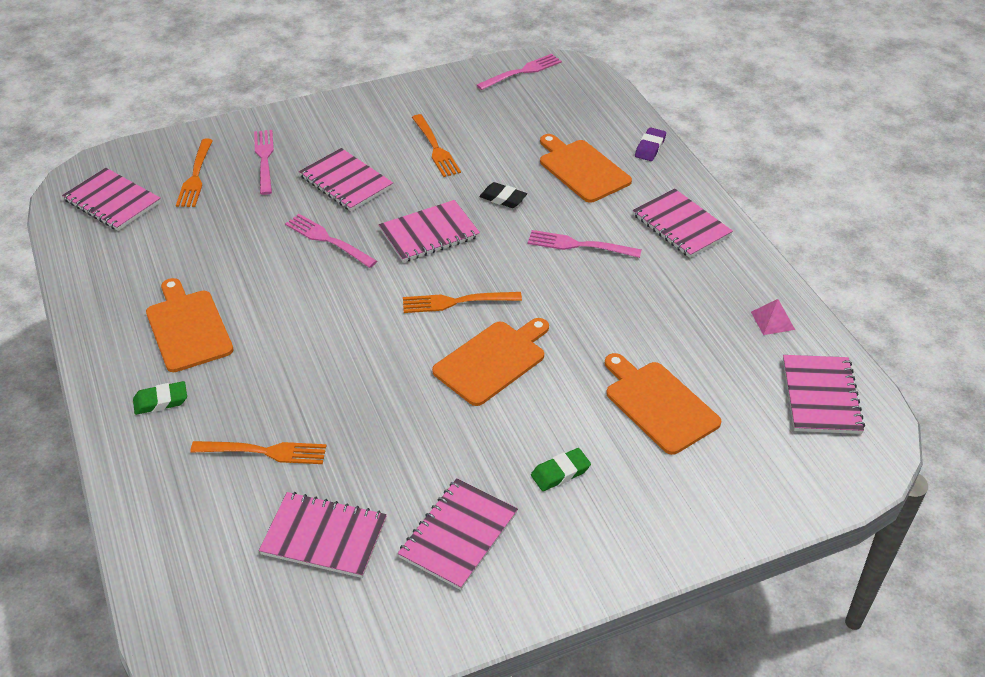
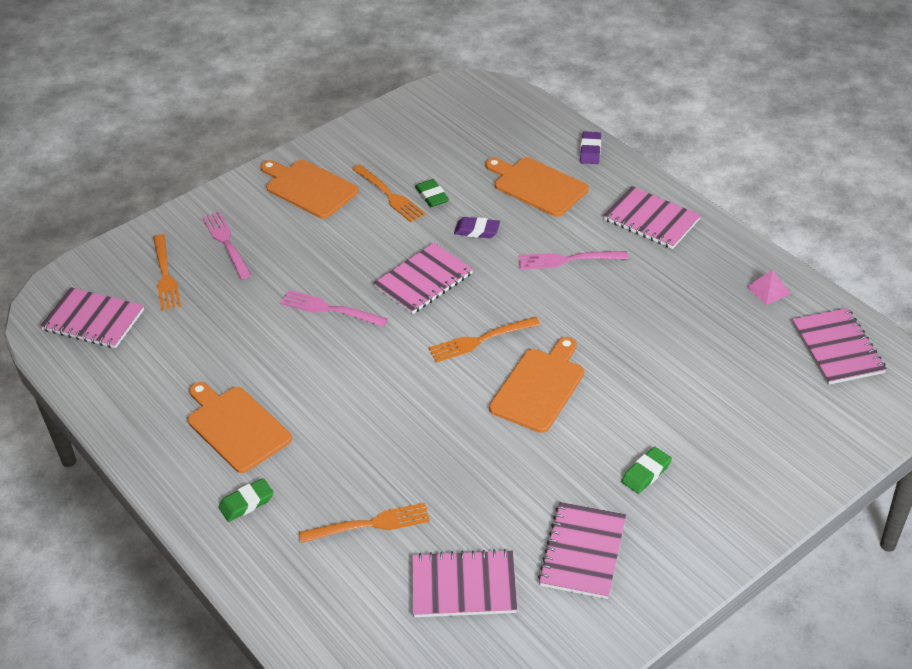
camera: 15 degrees left, 0 degrees up
(346, 182) = (319, 247): pink notebook -> none
(475, 157) = (432, 196): none -> green eraser
(503, 198) = (477, 230): black eraser -> purple eraser
(522, 72) = (436, 100): pink fork -> none
(658, 404) = (703, 390): orange cutting board -> orange cutting board (309, 188)

